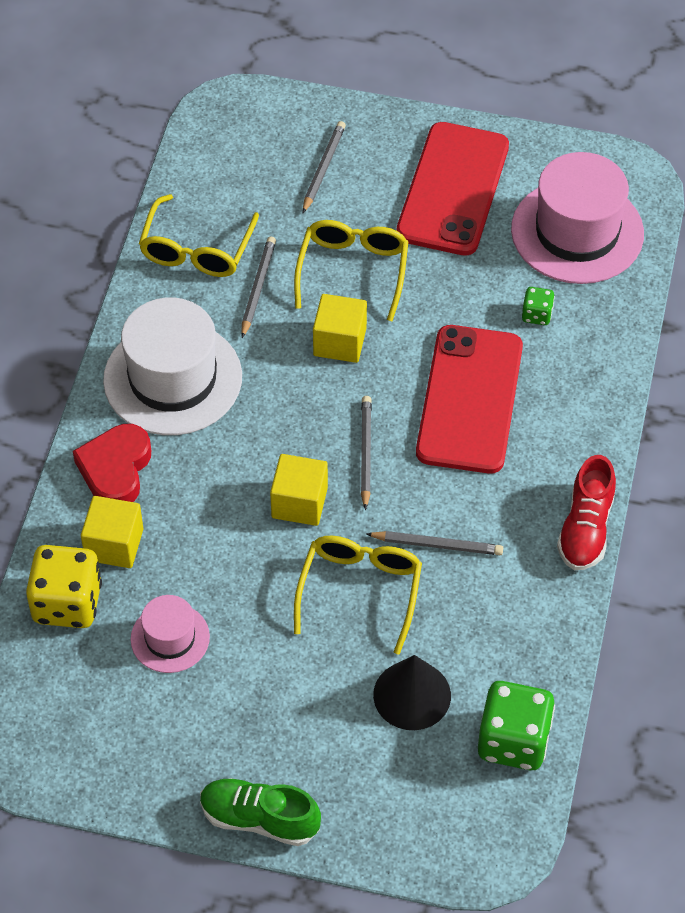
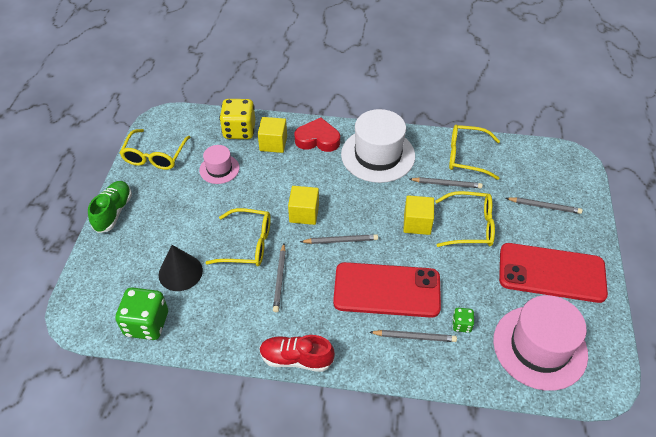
camera: 85 degrees right, 5 degrees down
(116, 756) = (155, 156): none -> yellow glasses
(554, 375) = (414, 337): none -> grey pencil

